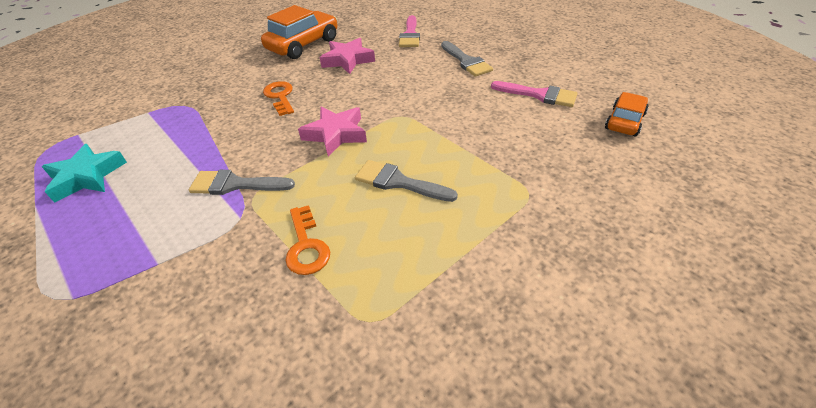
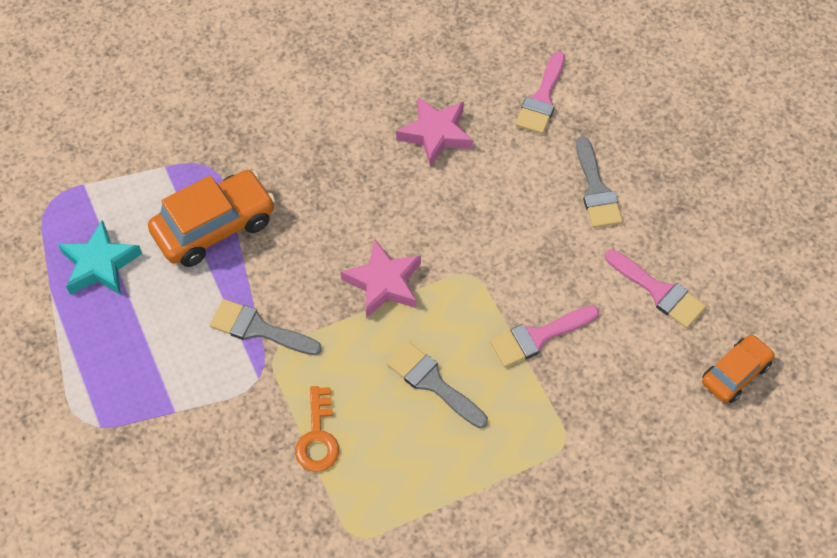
camera: 15 degrees right, 15 degrees up
(280, 96) = (330, 187): orange key -> none
(303, 45) = (383, 75): orange car -> orange car (214, 227)
(469, 136) = (538, 337): none -> pink brush

